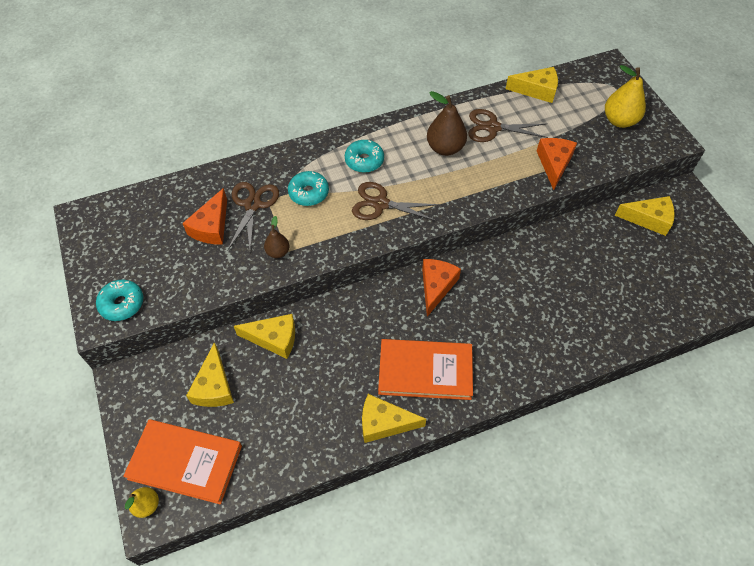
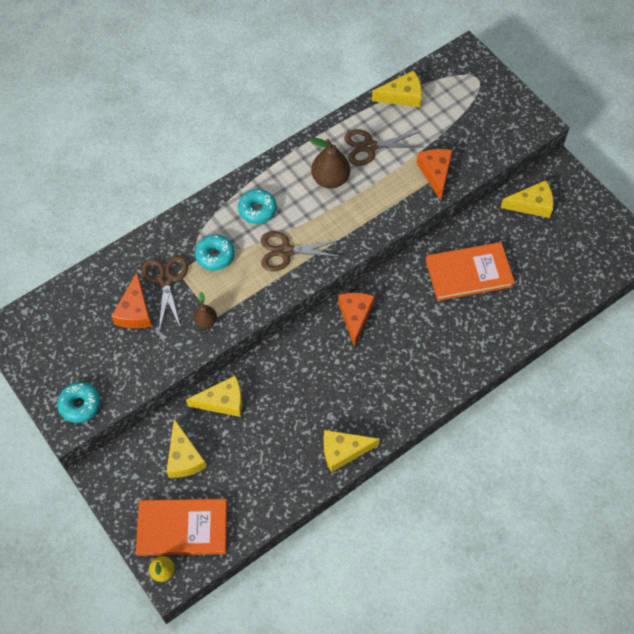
camera: 15 degrees left, 5 degrees up
(425, 371) = (366, 397): orange book -> orange book (468, 273)
(619, 121) = (486, 113): yellow pear -> none

